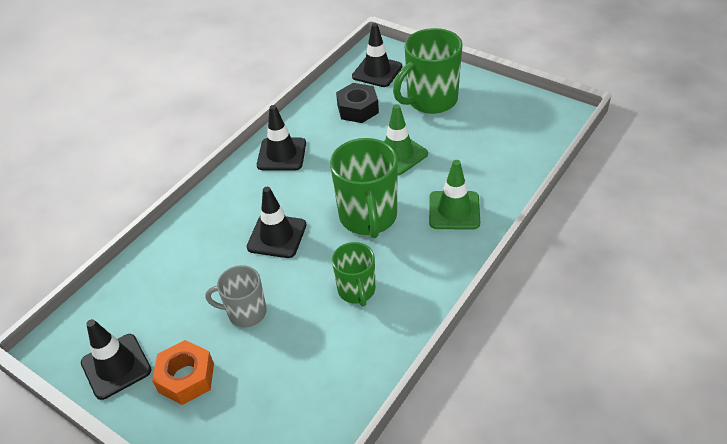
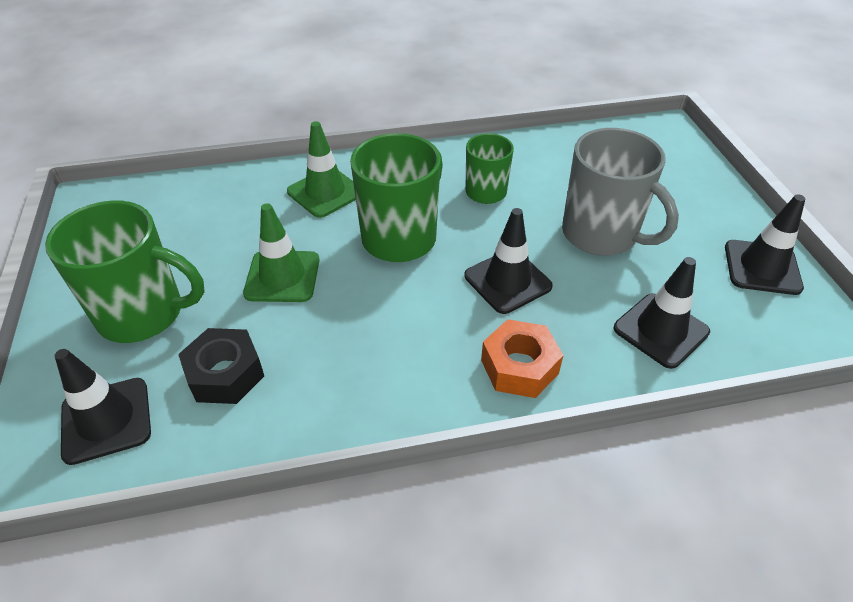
camera: 140 degrees left, 0 degrees up
(186, 377) = (693, 220): orange nut -> orange nut (519, 367)
(246, 312) = (601, 235): grey mug -> grey mug, size x1.67
(281, 154) = (395, 381): black traffic cone -> black traffic cone (661, 330)

